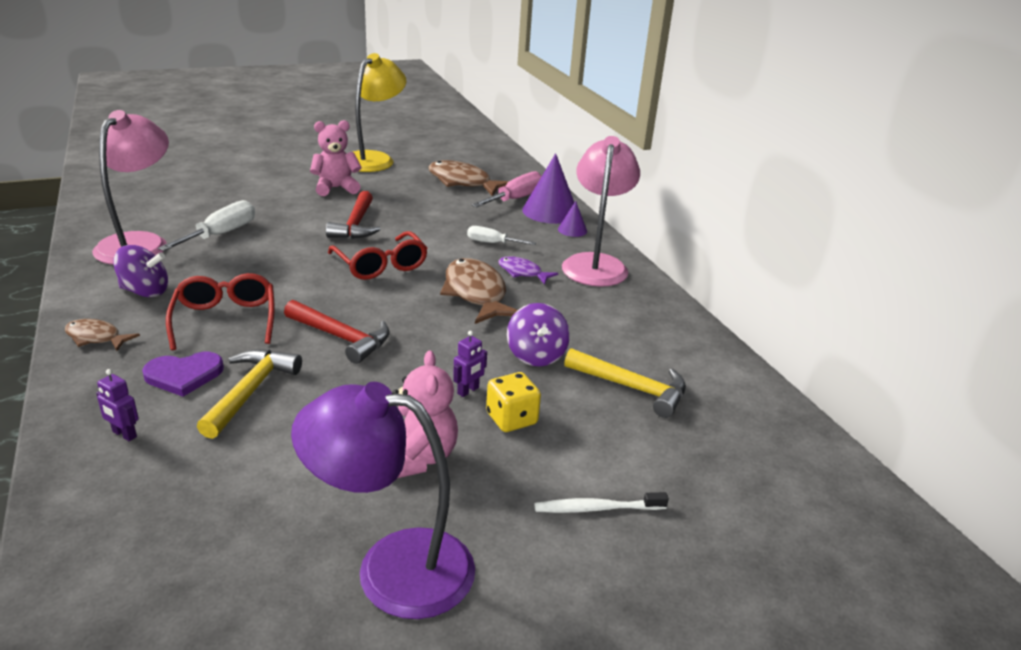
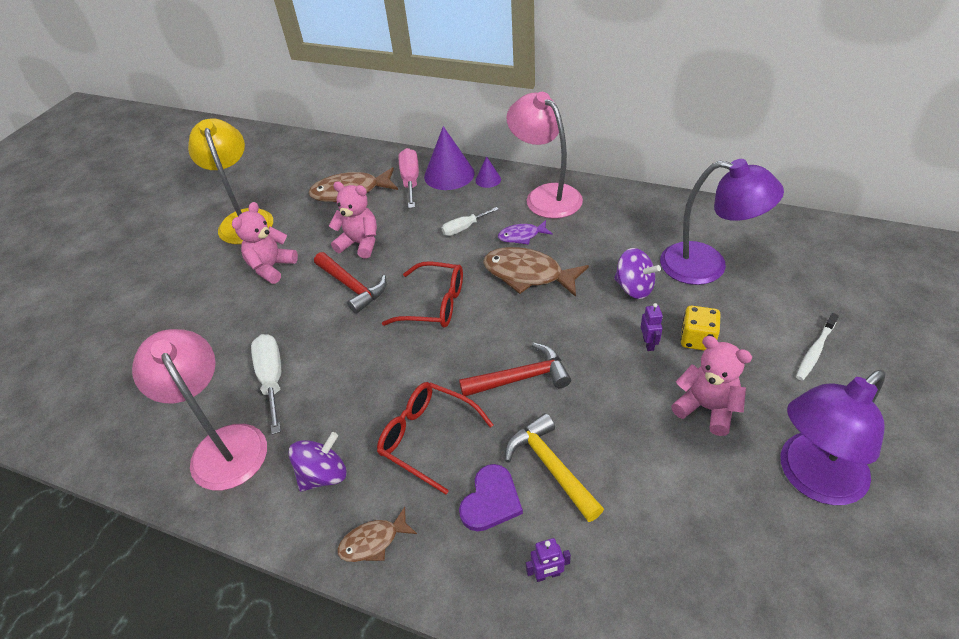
camera: 40 degrees left, 15 degrees up
(409, 209) = (360, 244): none -> pink teddy bear
(632, 388) = (707, 266): yellow hammer -> purple lamp

